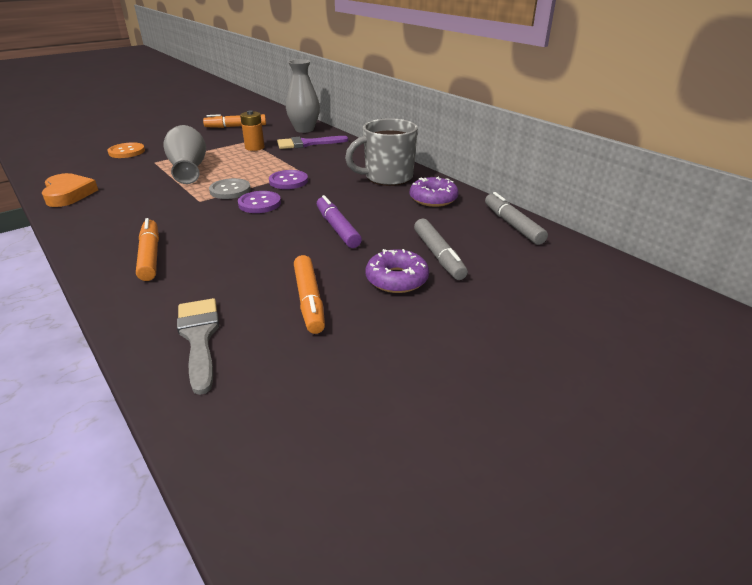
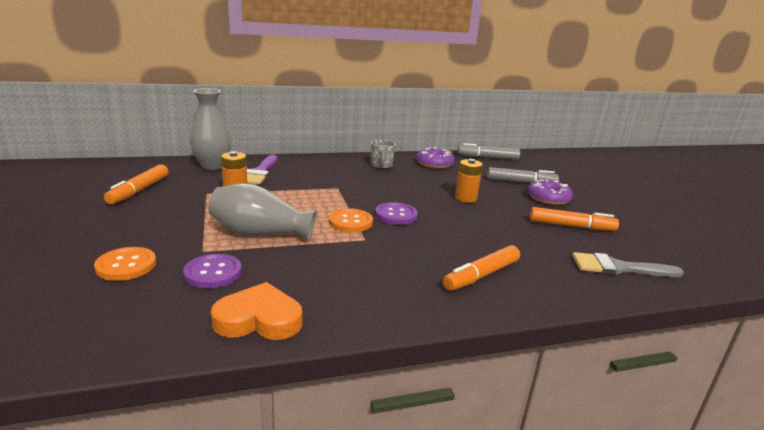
camera: 70 degrees left, 10 degrees down
(150, 256) = (481, 275): orange marker -> orange marker turned 45 degrees counterclockwise
(230, 190) = (350, 222): grey button -> orange button
(288, 181) = (353, 196): purple button -> purple button (213, 273)
(337, 228) = (465, 198): purple marker -> orange battery
(387, 177) = (381, 166): grey mug -> grey mug, size x0.52

